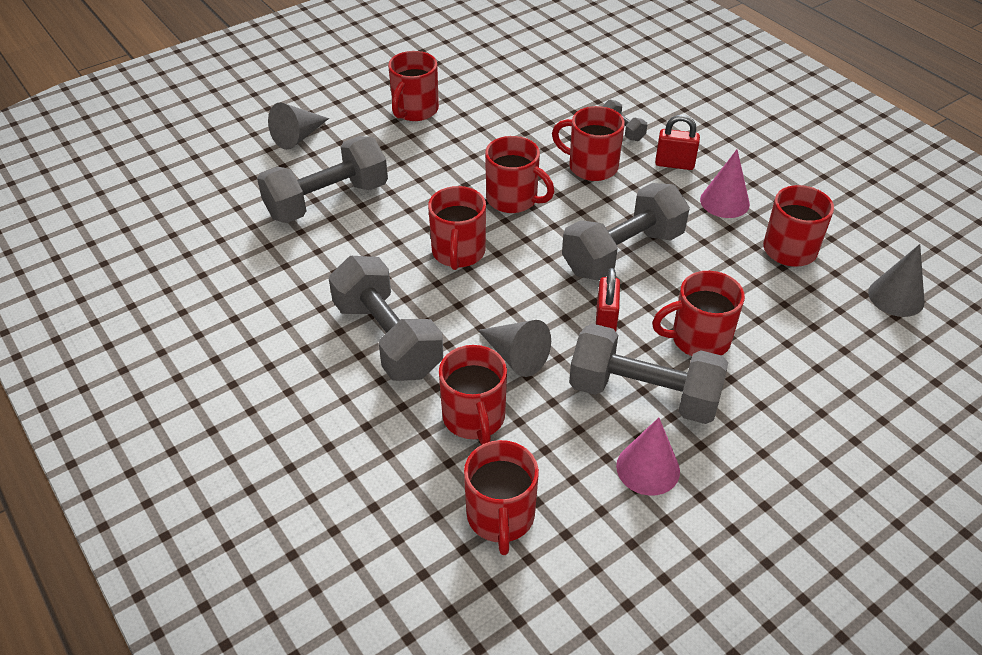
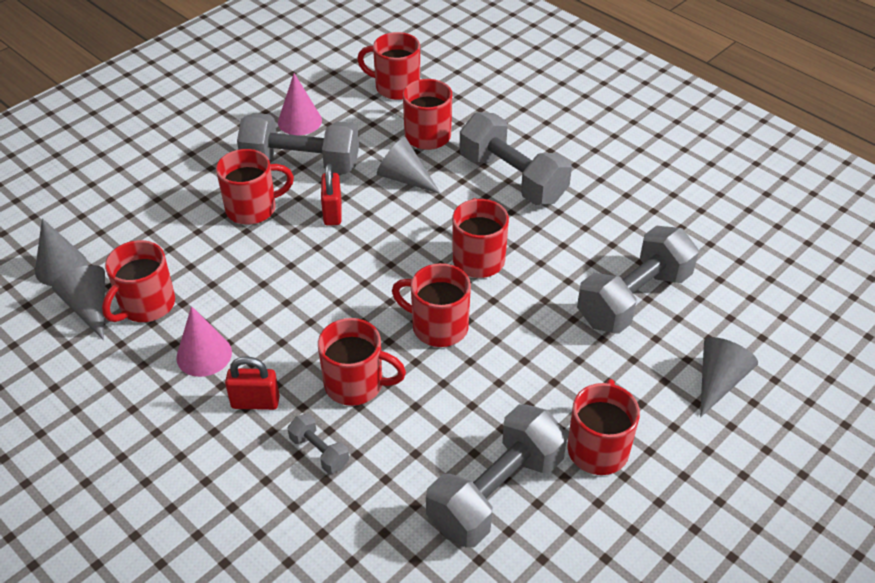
camera: 170 degrees right, 0 degrees up
(500, 517) = (396, 87): red mug -> red mug turned 60 degrees counterclockwise
(623, 253) = (318, 279): grey dumbbell -> grey dumbbell (495, 492)
(847, 253) = (89, 307): none -> grey cone

